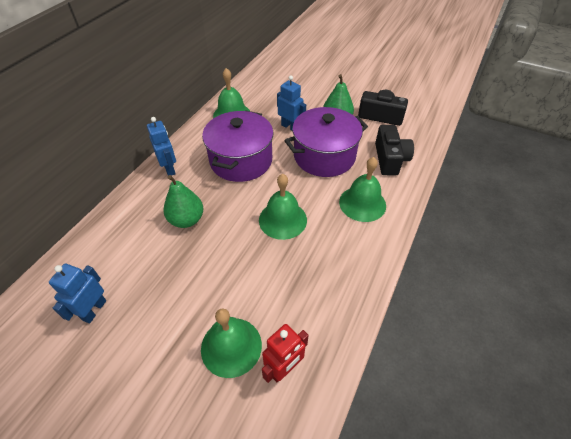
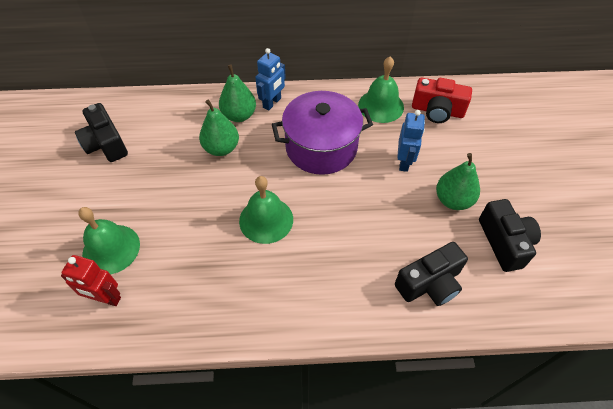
camera: 60 degrees right, 5 degrees up
(94, 310) = (106, 144): blue robot -> black camera
(162, 194) = (239, 115): none -> green pear
(261, 93) = (437, 111): none -> red camera
(324, 156) = (382, 214): purple pot -> none
(362, 203) = (335, 282): green bell -> none

